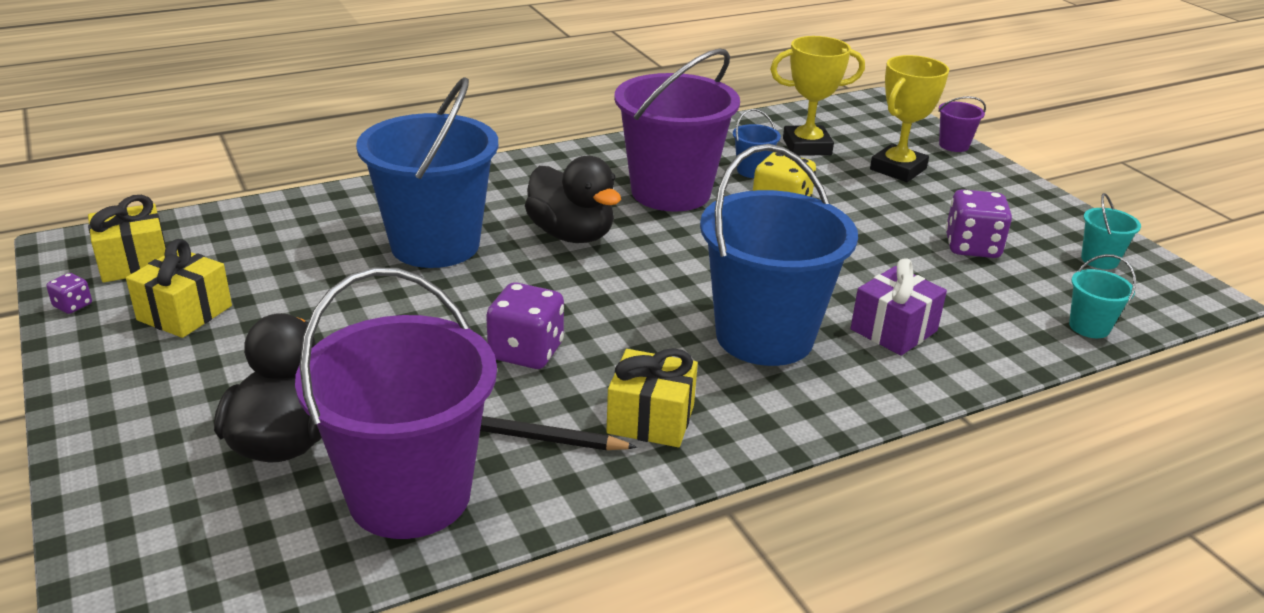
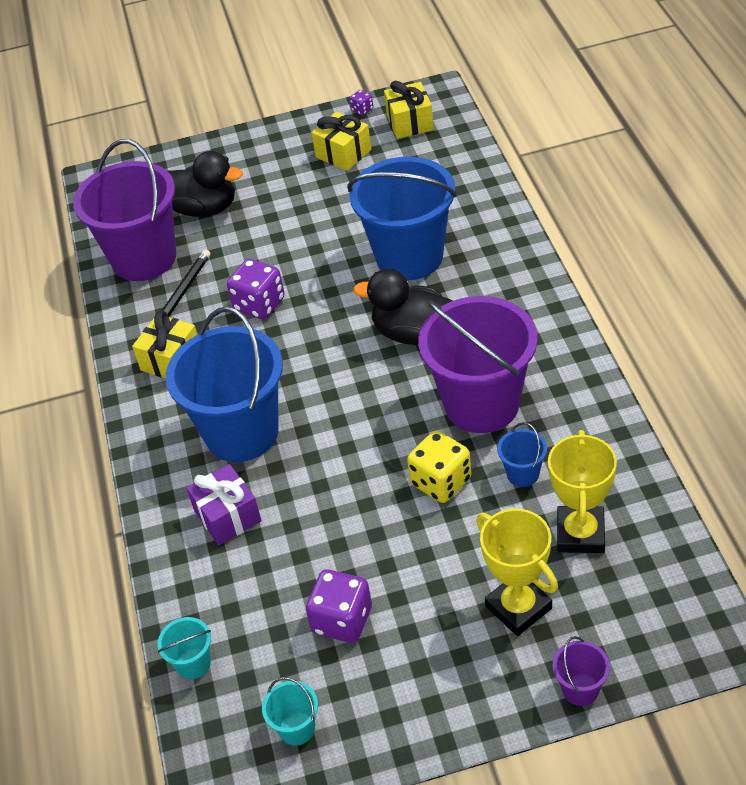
camera: 110 degrees right, 15 degrees up
(571, 235) = (412, 333): black duck -> black duck turned 45 degrees clockwise

